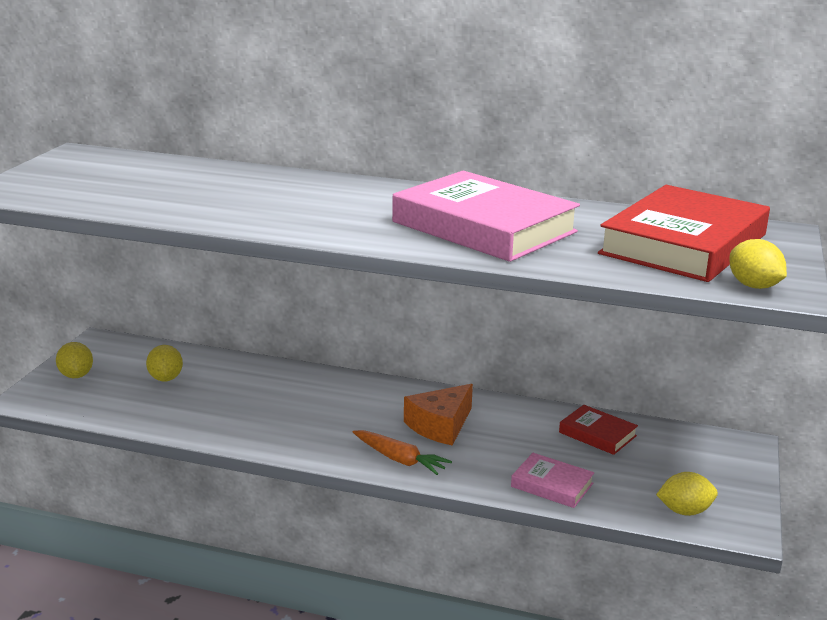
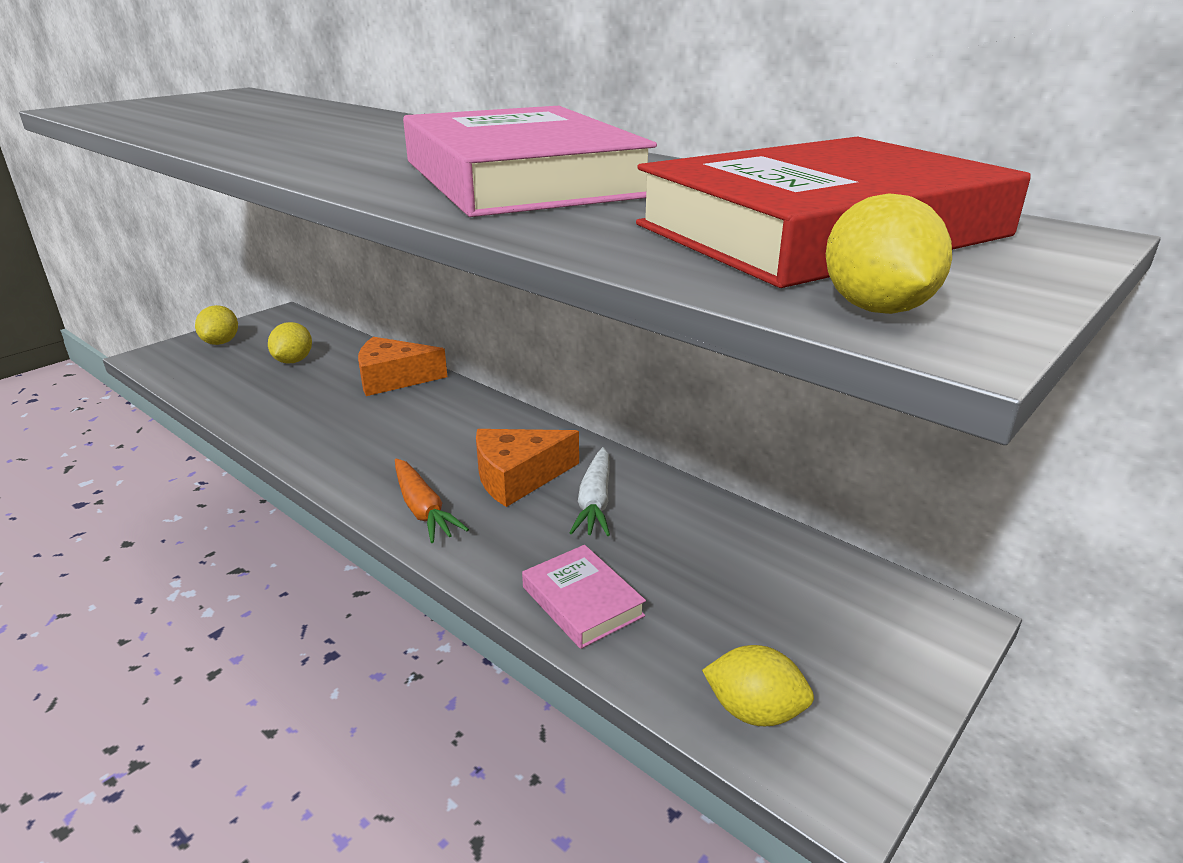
camera: 25 degrees right, 5 degrees up
(269, 376) = (393, 379): none -> orange cheese
(505, 429) = (595, 501): none -> white carrot
(597, 434) = (717, 540): red book -> none

